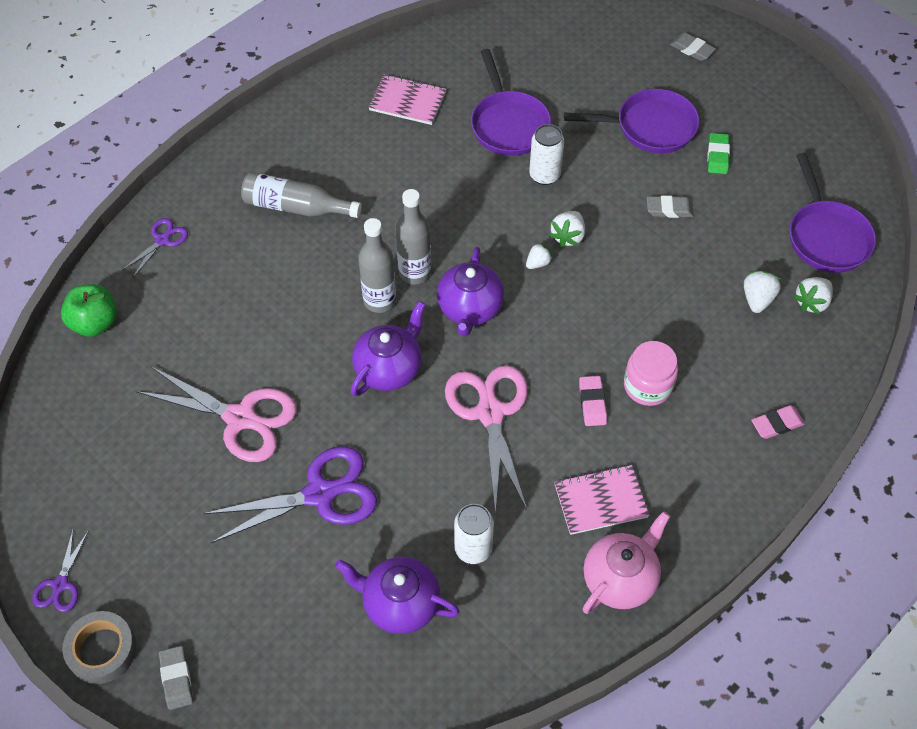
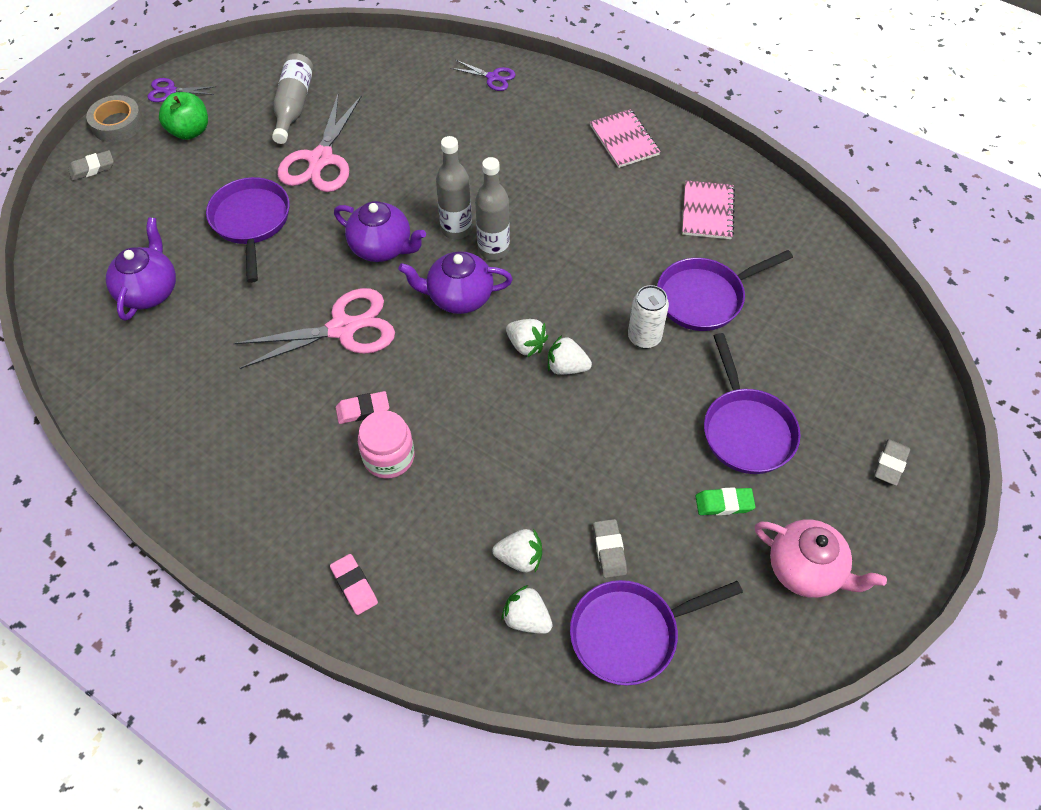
camera: 80 degrees right, 0 degrees up
(95, 323) = (401, 57): green apple -> green apple (190, 131)
(296, 207) = (550, 153): grey bottle -> grey bottle (294, 106)
(319, 494) = (251, 222): purple scissors -> purple pan
(473, 549) = (201, 334): white can -> none
(538, 263) = (526, 345): white strawberry -> white strawberry, size x1.51
(600, 501) = (253, 428): pink notebook -> pink notebook (624, 140)
(620, 579) = (170, 452): pink teapot -> pink teapot (806, 570)
(669, 209) = (628, 459): grey eraser -> grey eraser (609, 550)

